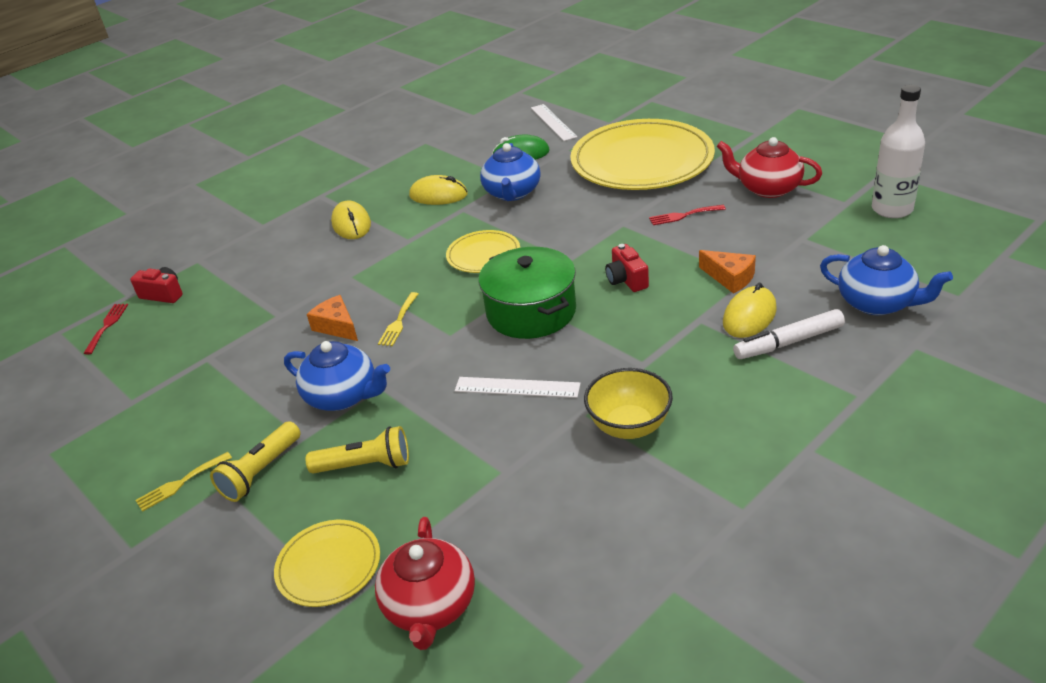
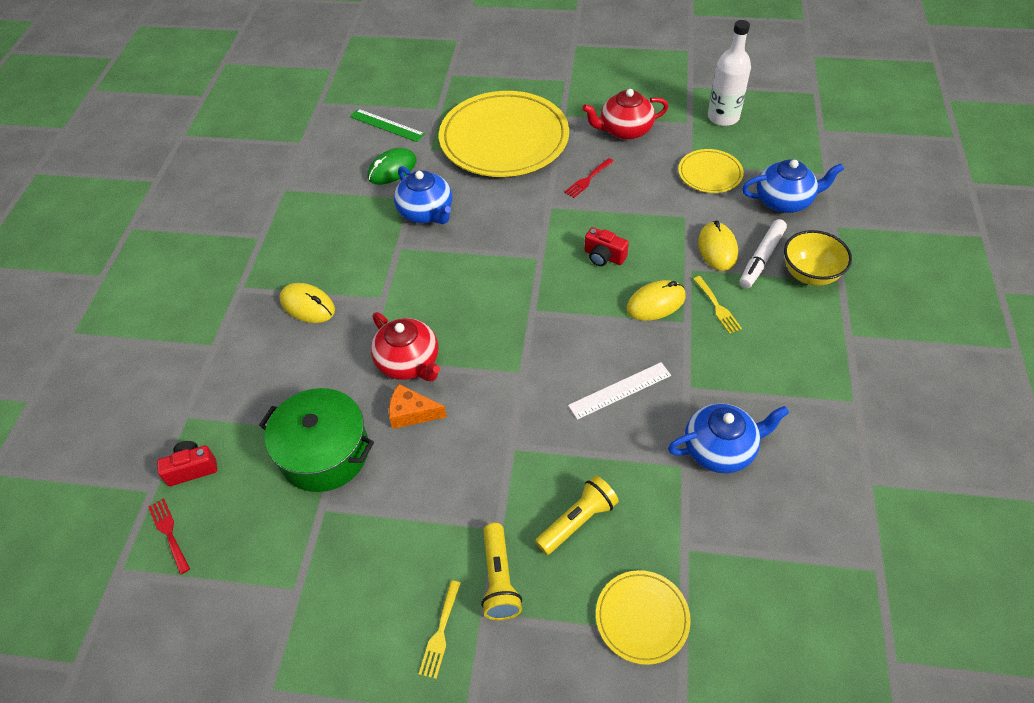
camera: 40 degrees left, 15 degrees up
(343, 396) = (491, 473): blue teapot -> blue teapot (720, 449)
(398, 322) = (462, 381): yellow fork -> yellow fork (717, 307)
(430, 606) = (744, 598): red teapot -> red teapot (409, 362)
(438, 195) = (360, 241): yellow mouse -> yellow mouse (656, 303)
(483, 255) = (466, 284): yellow plate -> yellow plate (710, 173)
(531, 312) = (561, 319): green pot -> green pot (324, 452)
(553, 122) = (386, 125): white ruler -> green ruler
(629, 426) = (728, 379): yellow bowl -> yellow bowl (810, 274)
(730, 278) = (674, 222): orange cheese -> none

